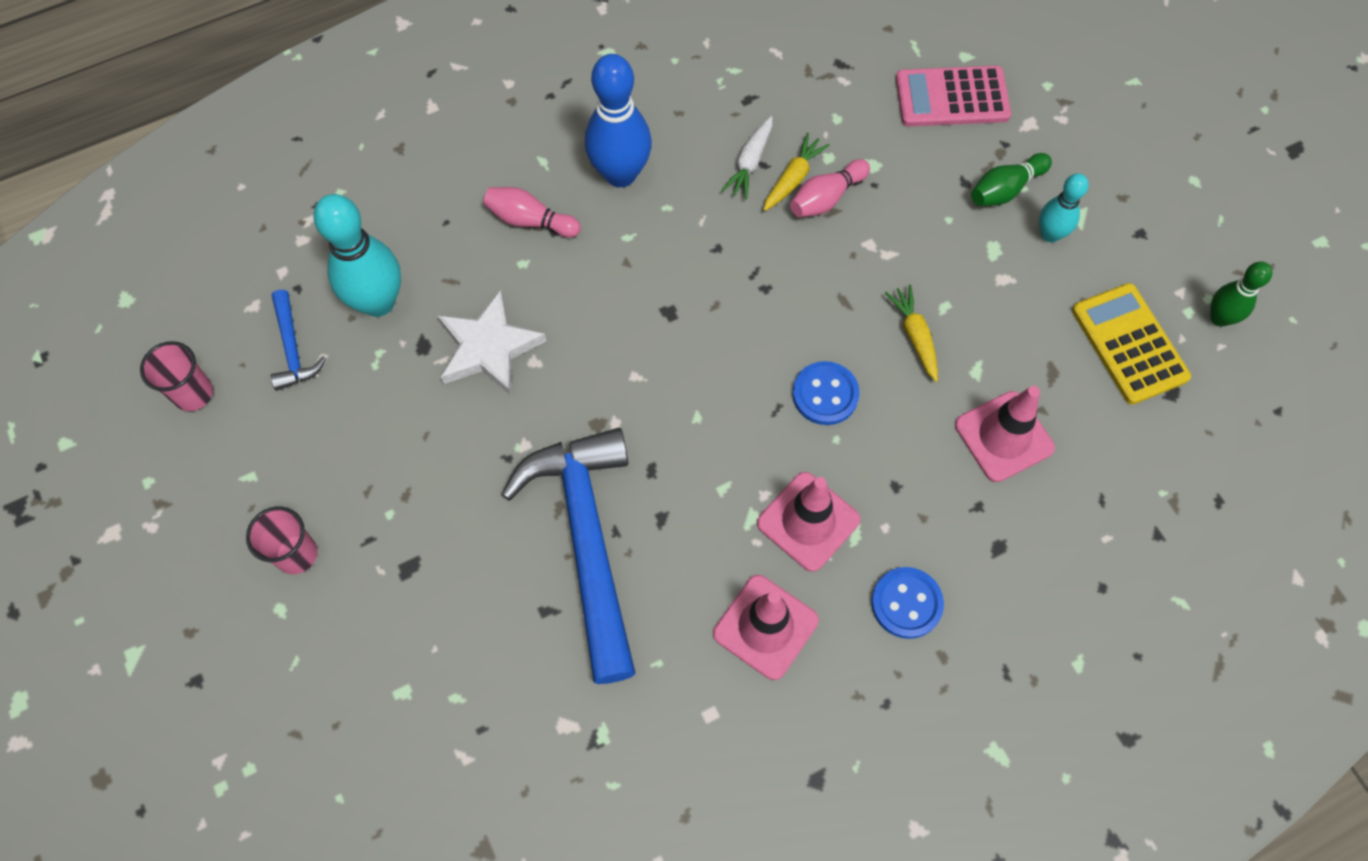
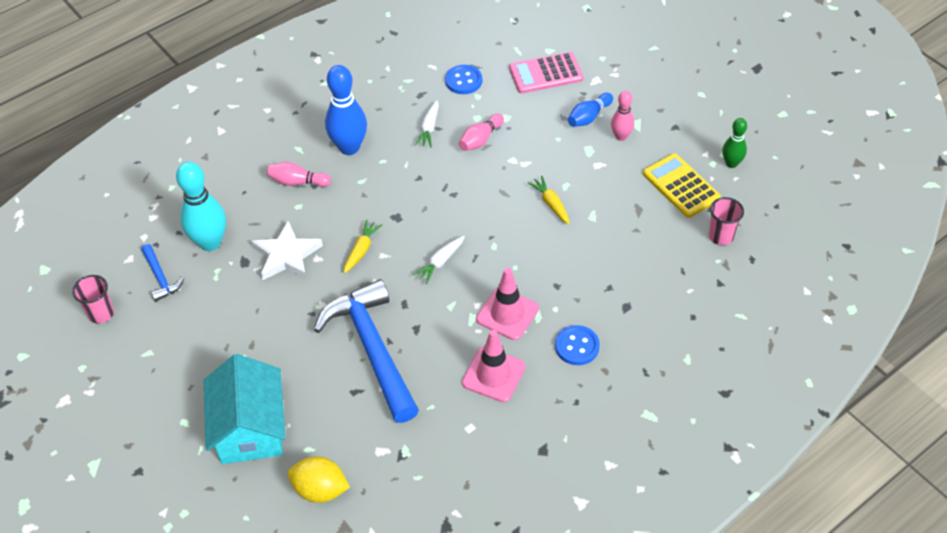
camera: 10 degrees left, 15 degrees down
(296, 554) = (188, 390): pink cup -> pink cup (721, 236)
(375, 642) = (250, 428): none -> turquoise house
(460, 775) = (320, 490): none -> yellow lemon
(721, 408) = (440, 263): none -> white carrot
(793, 178) = (458, 132): yellow carrot -> yellow carrot (361, 250)
(825, 394) = (503, 244): blue button -> blue button (463, 81)
(1004, 436) = (616, 248): pink traffic cone -> none
(1005, 189) = (589, 117): green bowling pin -> blue bowling pin
(1050, 234) = (621, 136): turquoise bowling pin -> pink bowling pin

